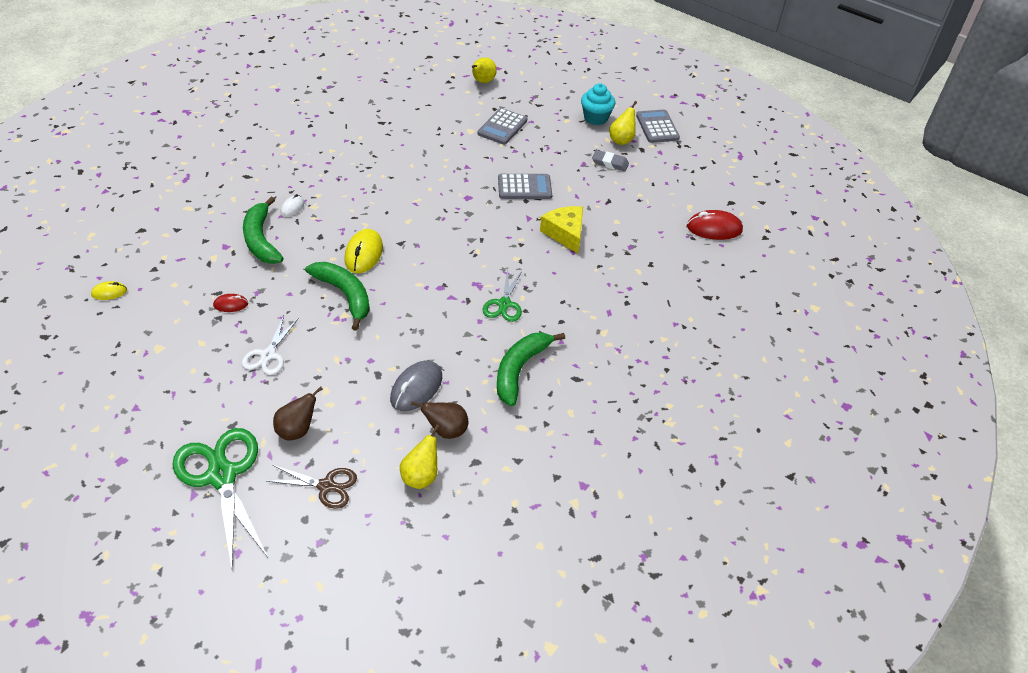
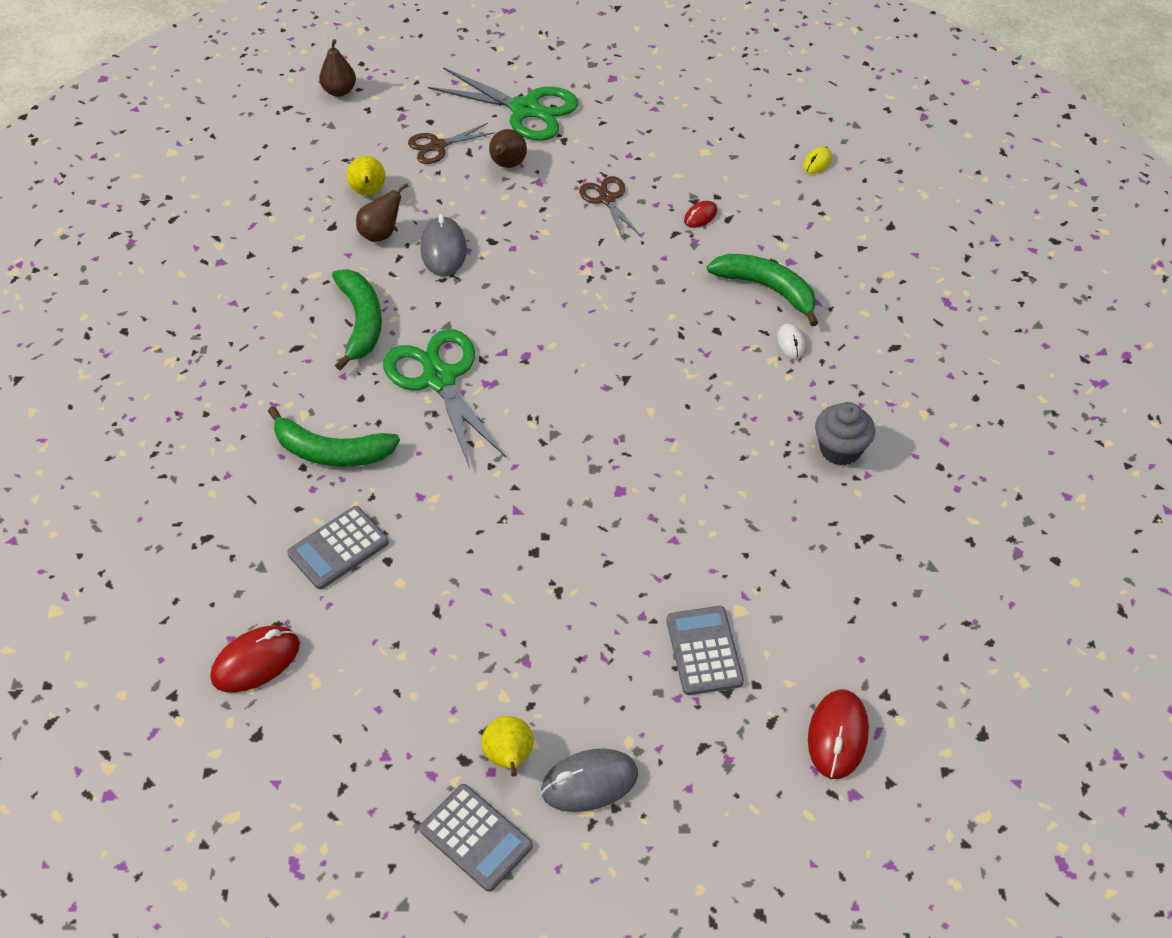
camera: 145 degrees right, 5 degrees up
(268, 355) = (607, 199): white scissors -> brown scissors
(342, 154) = (840, 449): none -> grey cupcake
(342, 617) = (339, 91): none -> brown pear
(345, 295) = (609, 288): green banana -> green banana (331, 452)
(364, 254) = (647, 340): yellow mouse -> none
(482, 82) = (837, 736): yellow pear -> red mouse
(504, 304) = (439, 379): green scissors -> green scissors, size x1.80
(524, 187) = (566, 556): grey calculator -> grey calculator (338, 548)
(565, 233) = (450, 517): yellow cheese -> none
(595, 118) = (589, 782): turquoise cupcake -> grey mouse
(610, 163) = (489, 690): grey eraser -> none

